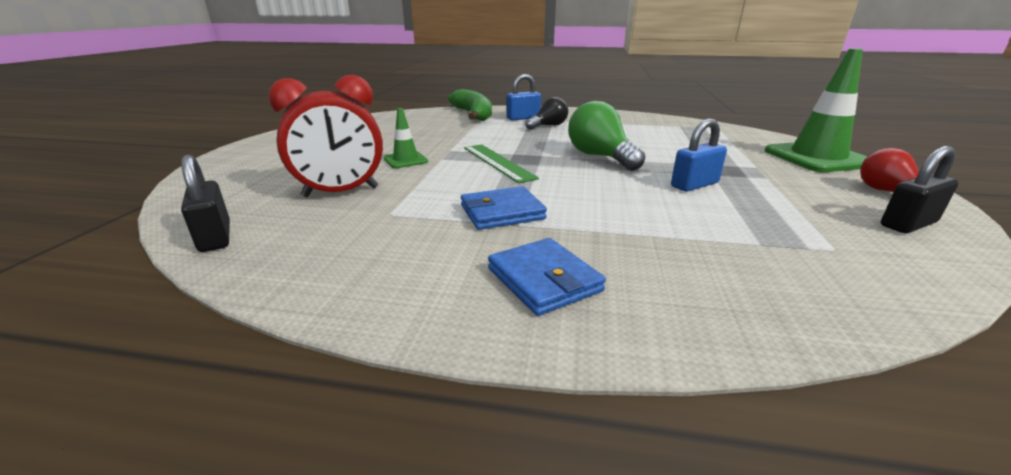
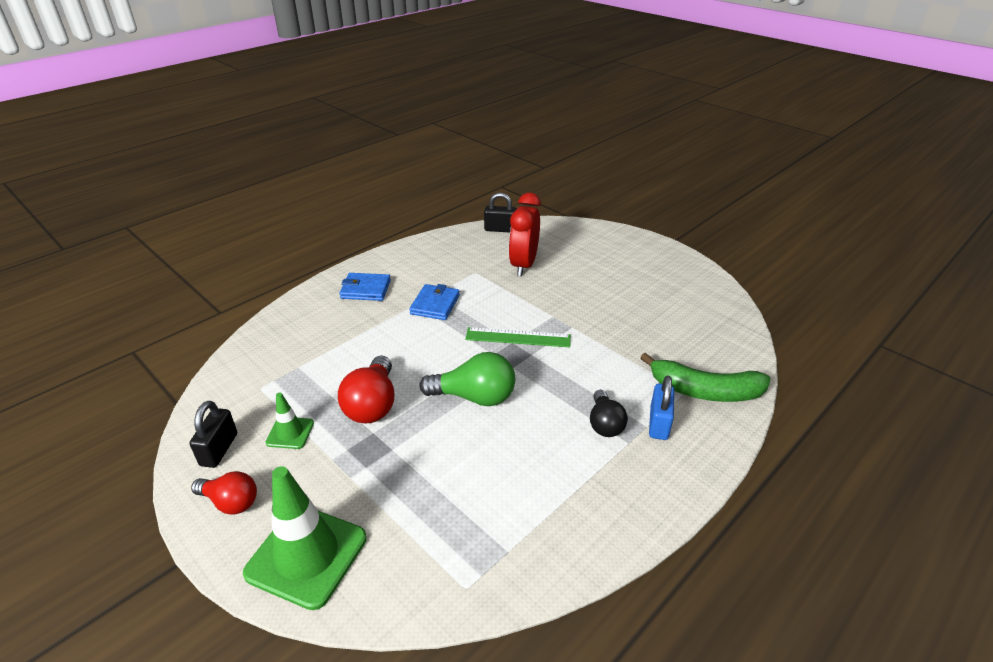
camera: 125 degrees right, 10 degrees up
(405, 160) = (564, 300): green traffic cone -> green traffic cone (290, 433)
(694, 185) = (372, 404): blue padlock -> red light bulb

